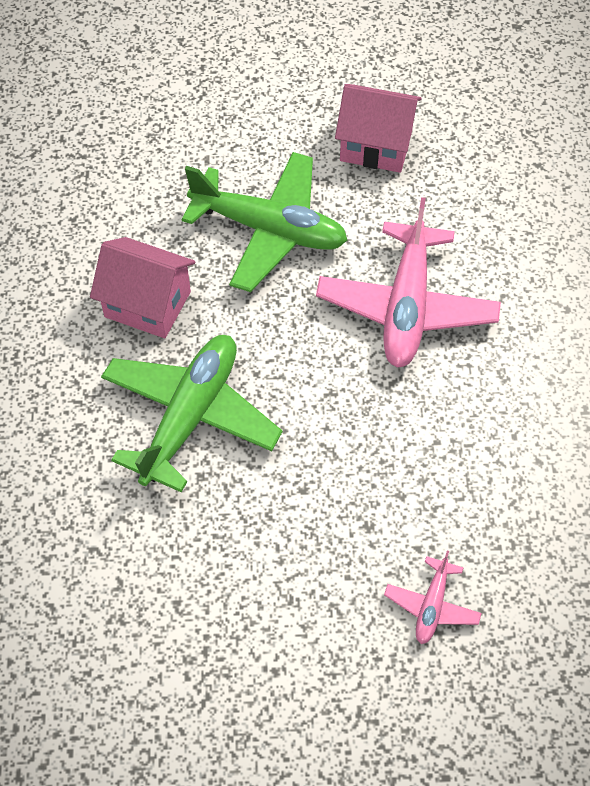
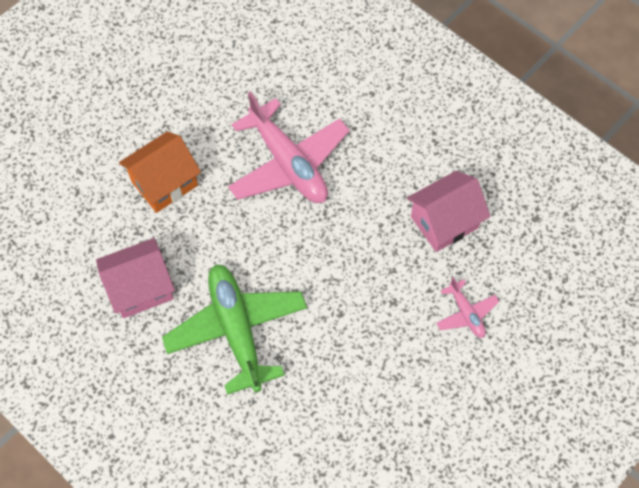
camera: 45 degrees left, 5 degrees up
(269, 230) = (164, 183): green plane -> orange house
(376, 146) = (172, 82): pink house -> pink house (444, 222)

